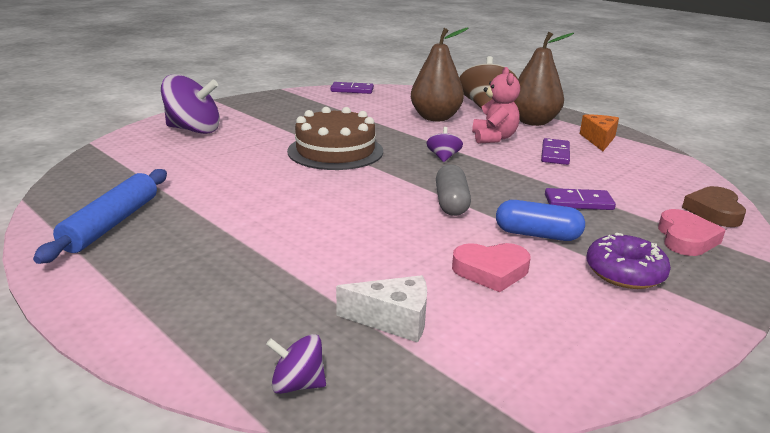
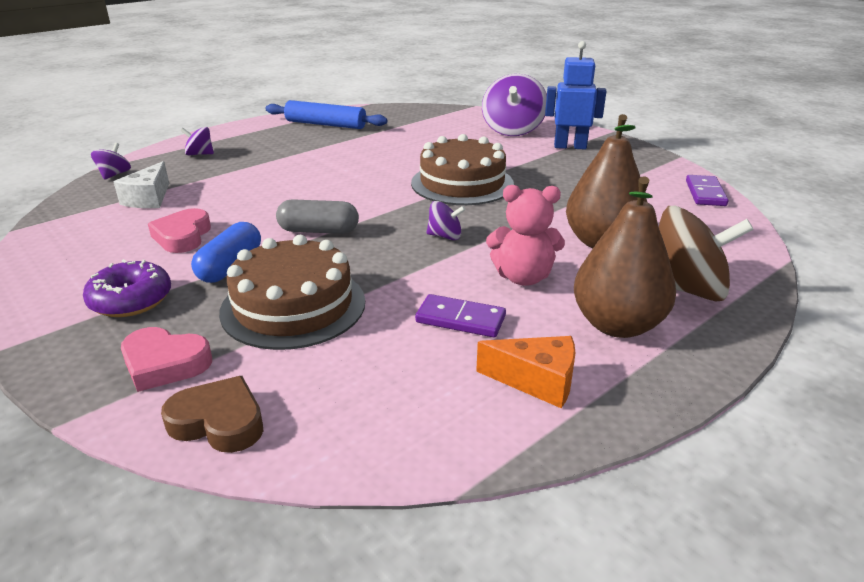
camera: 95 degrees right, 5 degrees up
(212, 312) = (200, 154): none -> purple spinning top
(250, 114) = (570, 146): none -> blue robot
(578, 202) = (293, 306): purple domino -> brown cake

